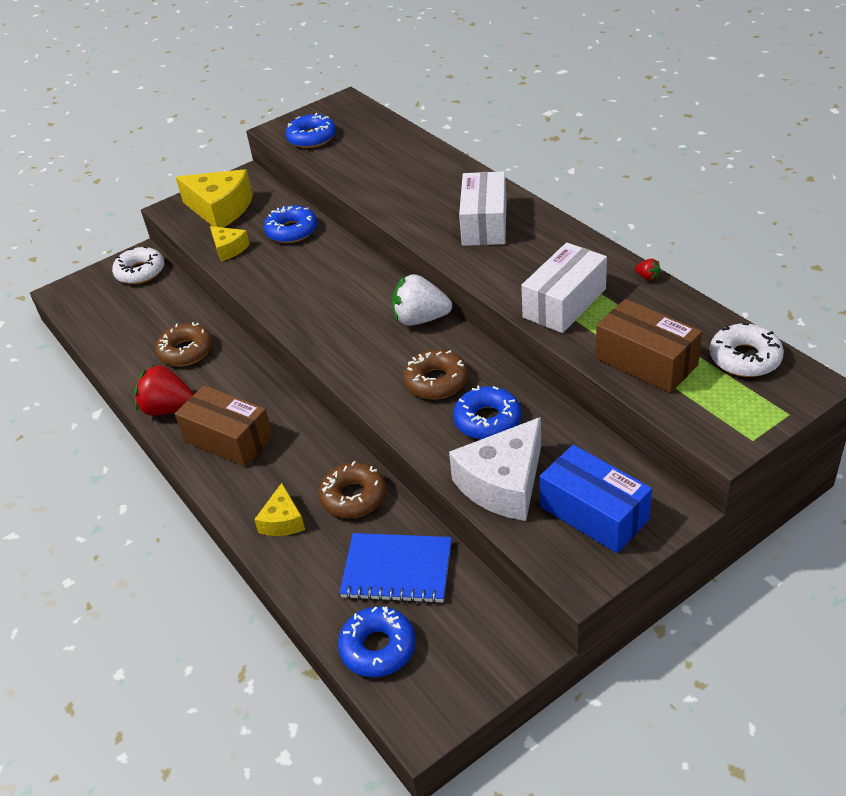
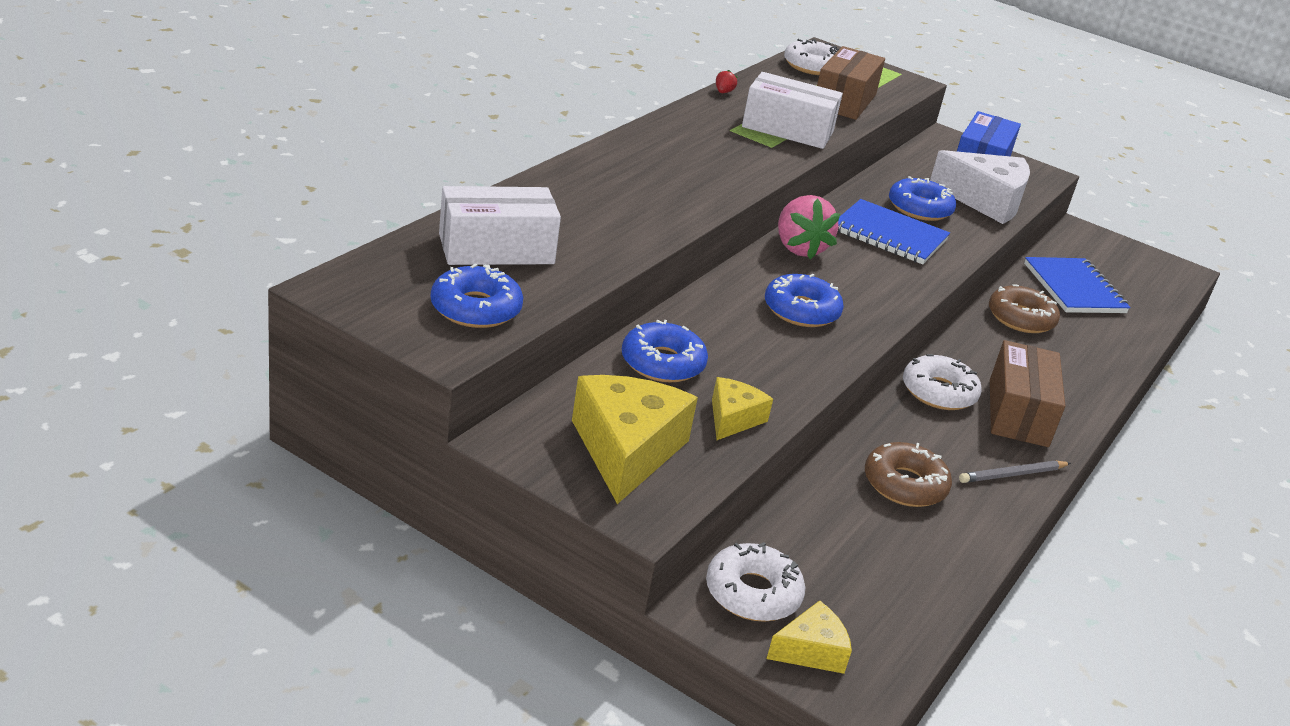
camera: 120 degrees left, 10 degrees down
(168, 409) = (1012, 474): red strawberry -> grey pencil
(269, 400) = (938, 392): none -> white donut
(282, 521) = (1084, 357): yellow cheese -> yellow cheese (811, 651)
(378, 648) = (1149, 292): blue donut -> blue donut (801, 310)
(420, 319) = (799, 248): white strawberry -> pink strawberry
(436, 381) = (889, 235): brown donut -> blue notebook
(484, 224) = (668, 167): white box -> white box (496, 249)

